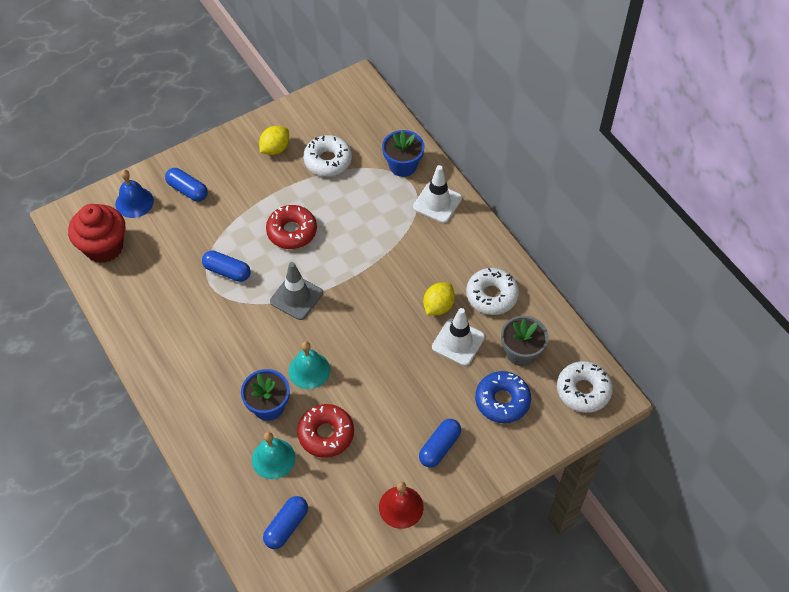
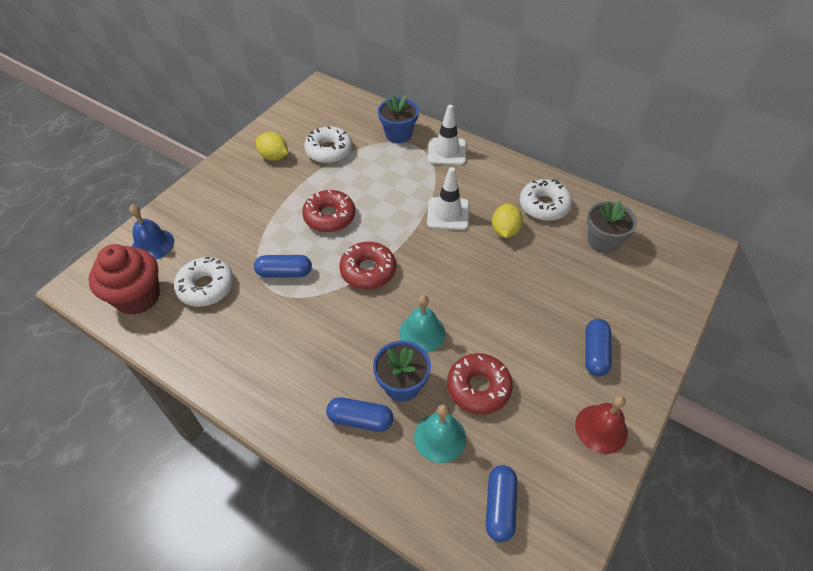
camera: 25 degrees left, 5 degrees down
(187, 190) = (205, 216): blue capsule -> blue capsule (360, 419)
(275, 149) = (274, 157): yellow lemon -> yellow lemon turned 75 degrees counterclockwise
(296, 297) = (368, 271): grey traffic cone -> red donut
(458, 342) = (543, 253): white traffic cone -> white traffic cone (448, 214)
(502, 401) = (618, 288): blue donut -> none
(583, 390) = (677, 252): white donut -> white donut (206, 287)

